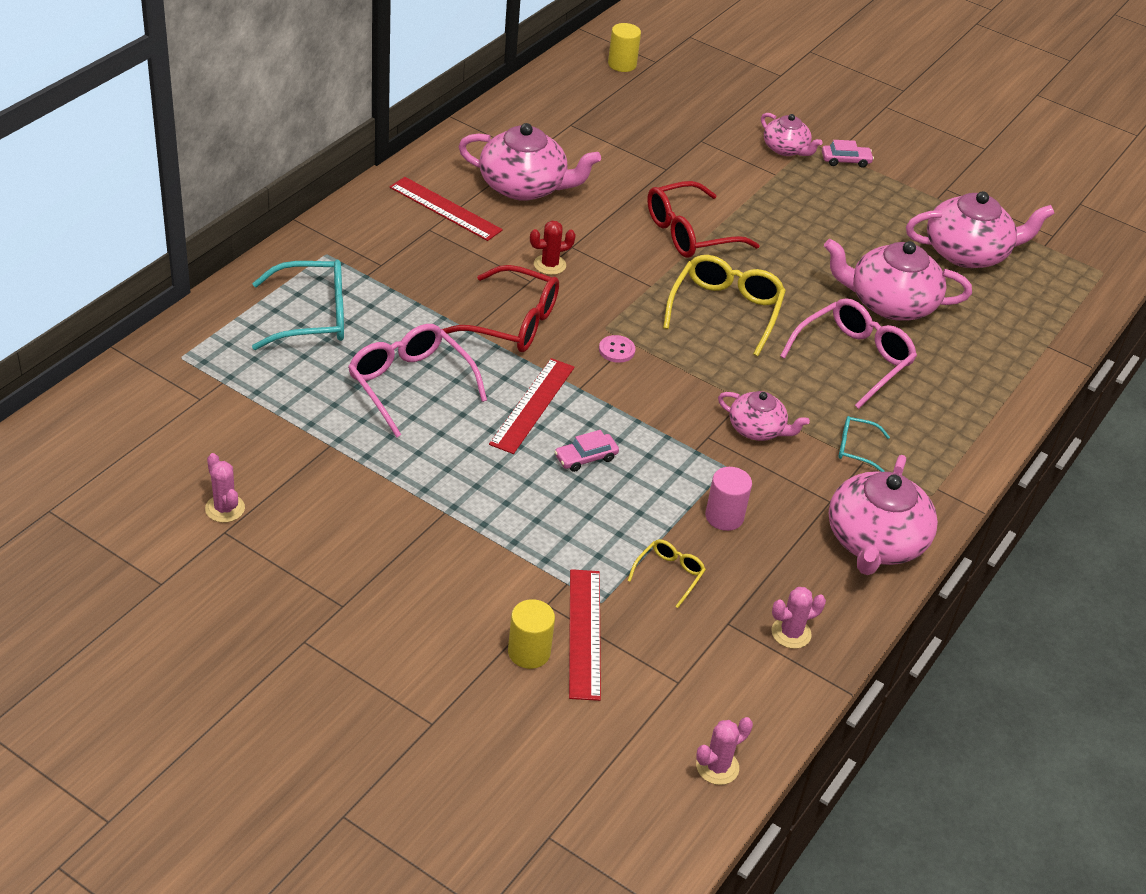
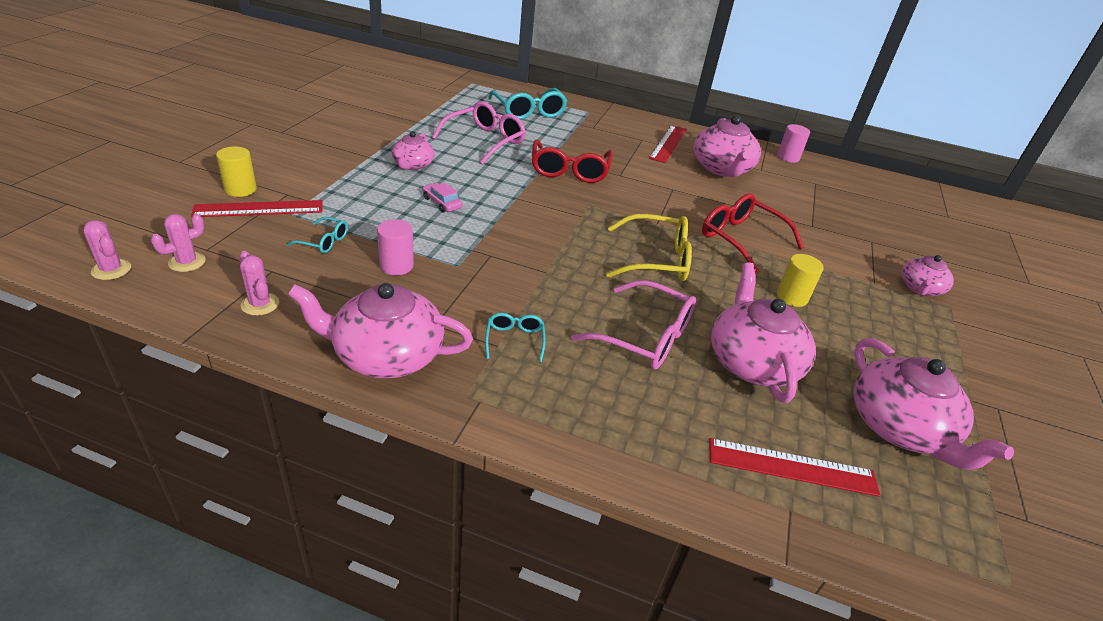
camera: 75 degrees right, 5 degrees down
(225, 508) = (355, 99): pink cactus -> pink cactus (187, 262)
(501, 118) = (788, 157): none -> pink cylinder
(532, 405) = (488, 181): red ruler -> red ruler (792, 467)
(549, 265) = (644, 181): red cactus -> none
(616, 350) = (568, 211): pink button -> none
(622, 64) = (921, 201): yellow cylinder -> yellow cylinder (792, 297)
(669, 575) = (323, 241): yellow glasses -> turquoise glasses
(757, 429) = (512, 280): pink teapot -> pink teapot (413, 165)
(845, 160) = (951, 327): pink car -> none

